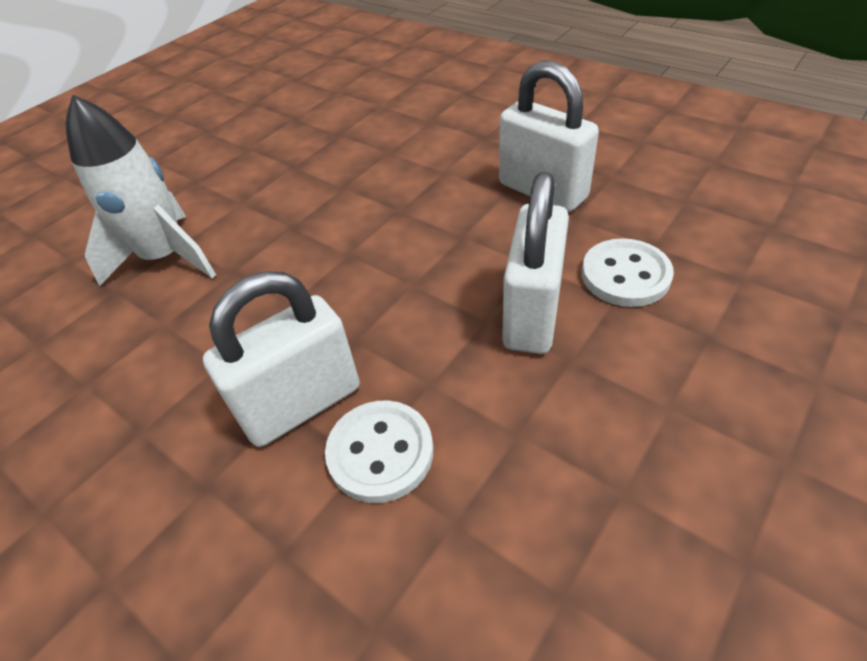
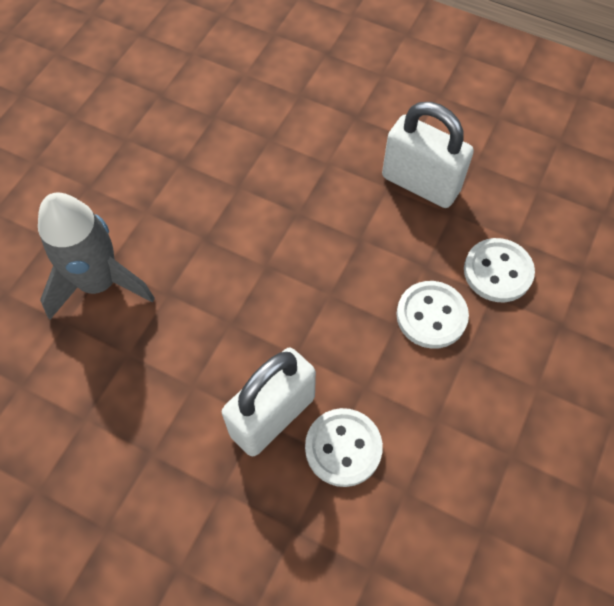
camera: 15 degrees left, 15 degrees up
(166, 257) = (99, 283): white rocket -> grey rocket
(532, 314) = (431, 316): white padlock -> white button

